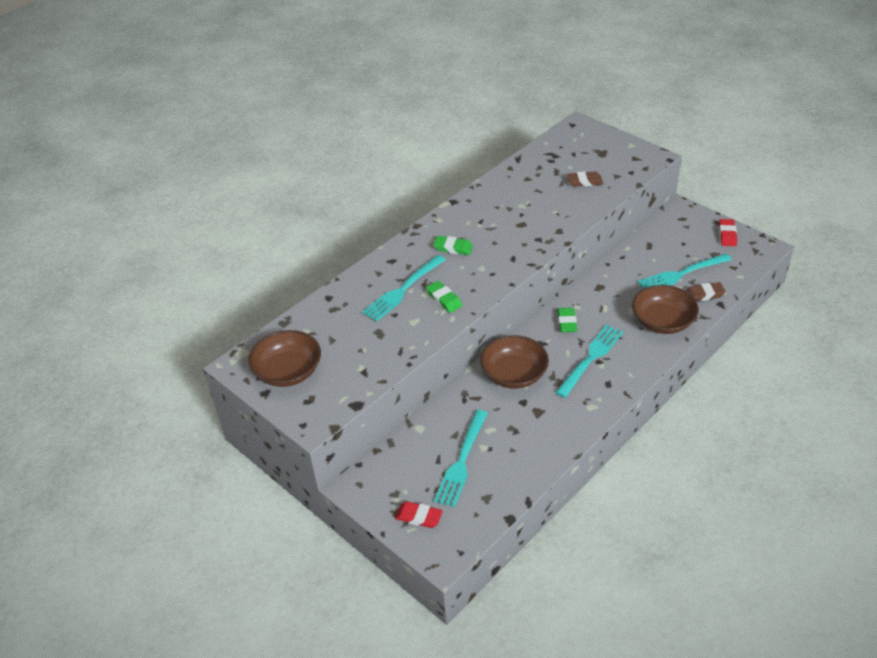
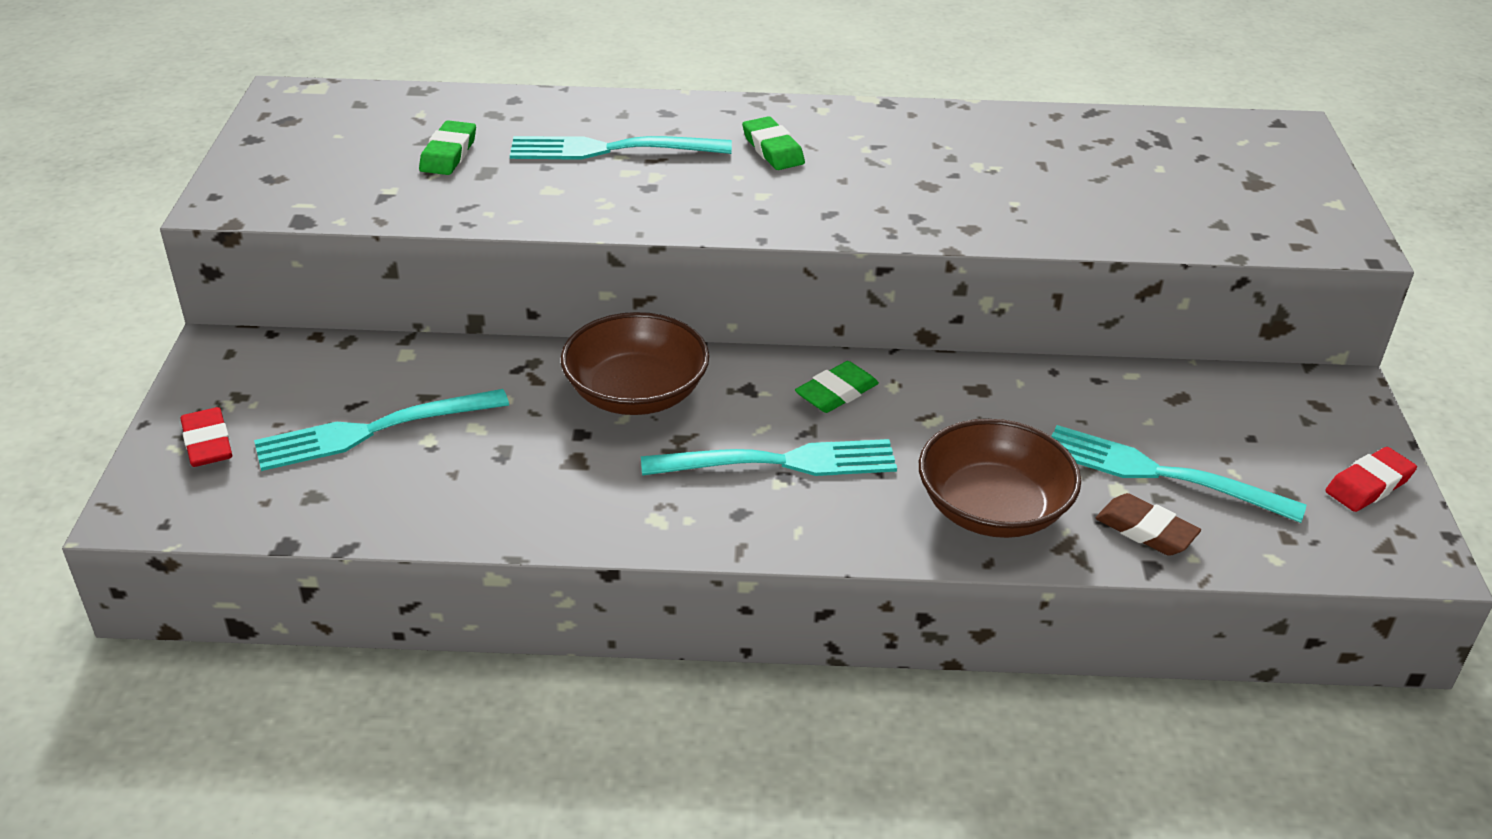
camera: 45 degrees right, 5 degrees down
(288, 371) = (315, 137): brown bowl -> none
(444, 299) = (637, 193): green eraser -> green eraser (448, 154)
(584, 181) = (1145, 198): brown eraser -> none

